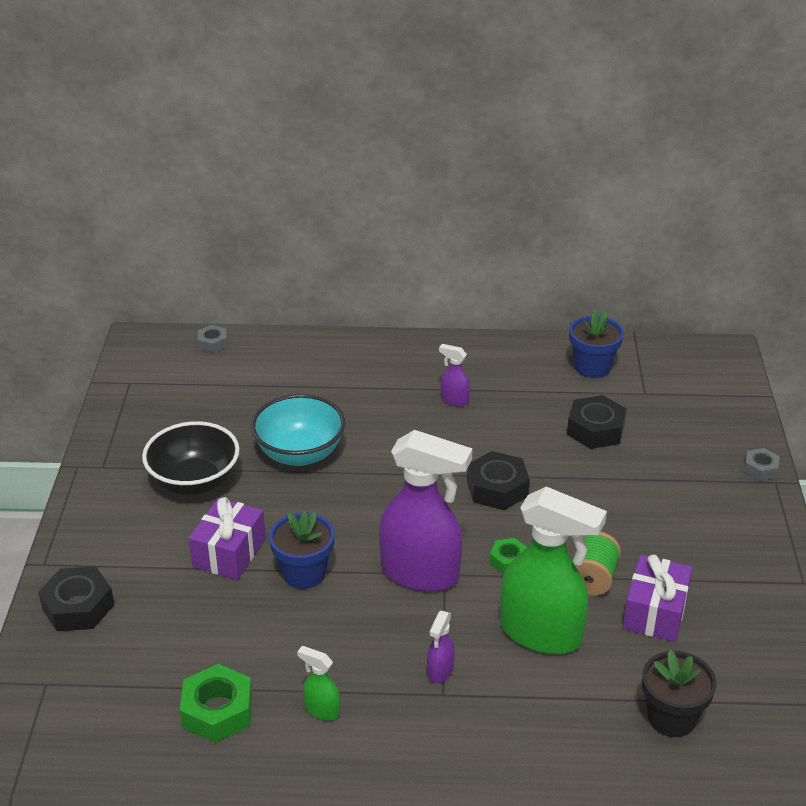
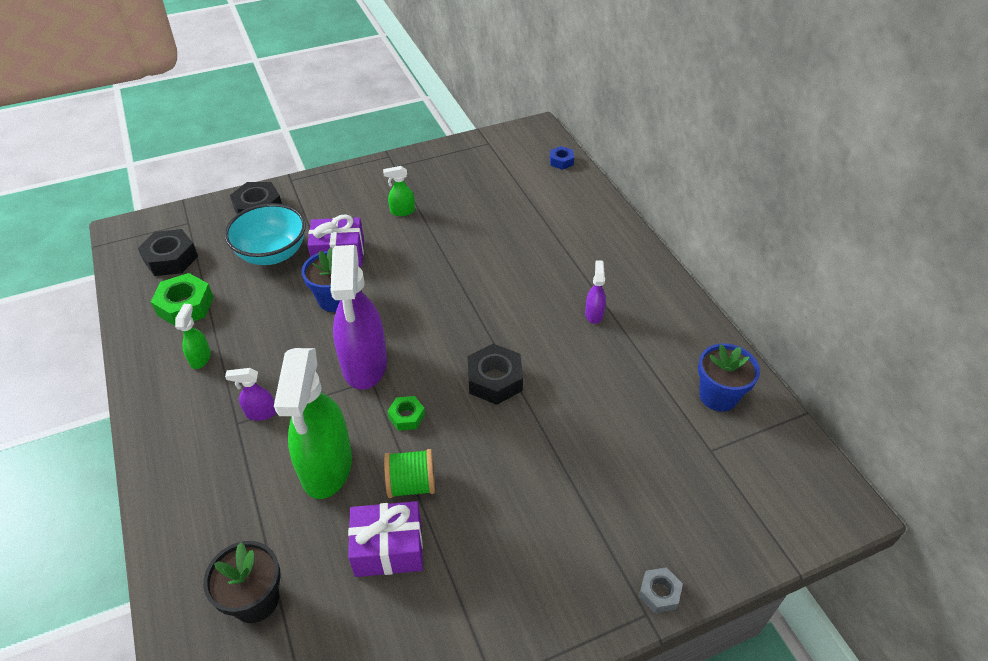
camera: 65 degrees right, 10 degrees up
(194, 482) = (402, 211): black bowl -> green spray bottle
(213, 343) = (561, 161): grey nut -> blue nut
(300, 453) = (465, 250): turquoise bowl -> turquoise bowl (272, 254)
(595, 429) = (623, 426): black nut -> black nut (171, 259)

